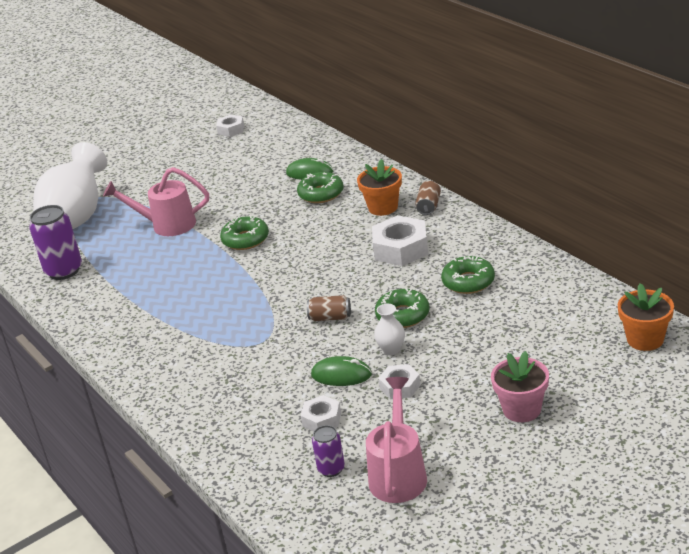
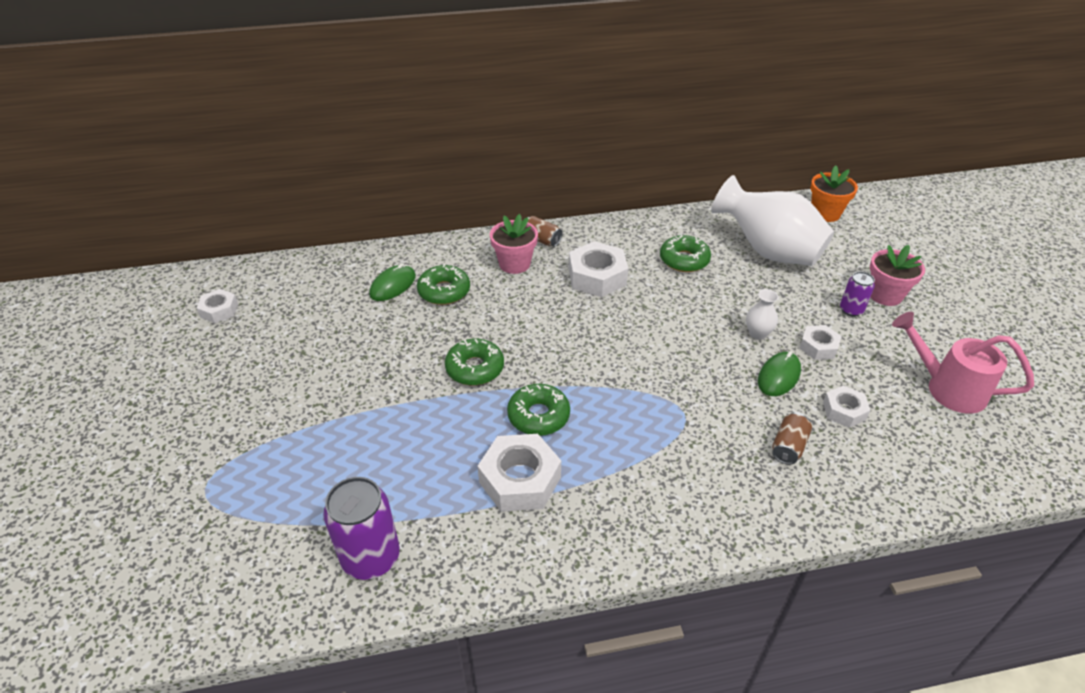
camera: 70 degrees left, 10 degrees up
(76, 218) = (246, 509): white vase -> white vase (768, 251)
(152, 296) = (520, 480): none -> white nut
(167, 225) = (371, 423): pink watering can -> none
(330, 317) = (677, 354): brown can -> brown can (788, 447)
(331, 469) = (925, 428): purple can -> purple can (851, 310)
(383, 207) = (514, 264): orange flower pot -> pink flower pot
(402, 315) = (707, 310): green donut -> green donut (538, 416)

